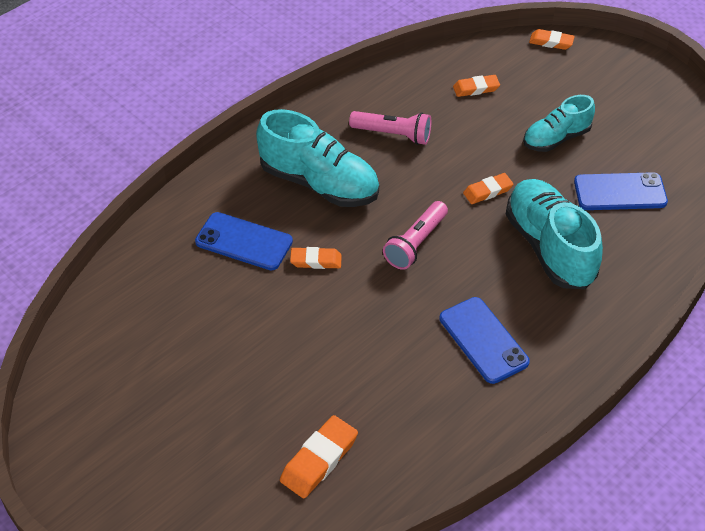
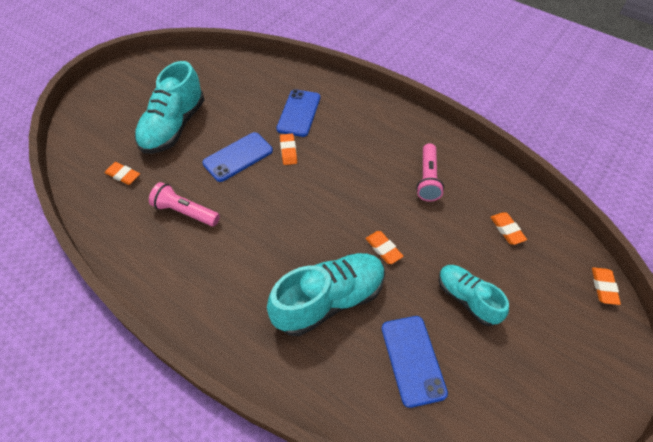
camera: 80 degrees right, 5 degrees up
(319, 183) = (362, 143): turquoise shoe -> turquoise shoe (174, 127)
(319, 460) = (123, 175): orange eraser -> orange eraser, size x0.66
(416, 243) = (315, 206): pink flashlight -> pink flashlight (185, 212)
(483, 340) = (224, 258): blue phone -> blue phone (238, 157)

